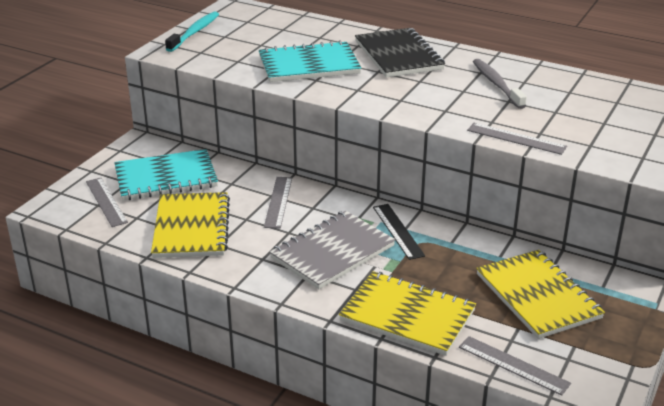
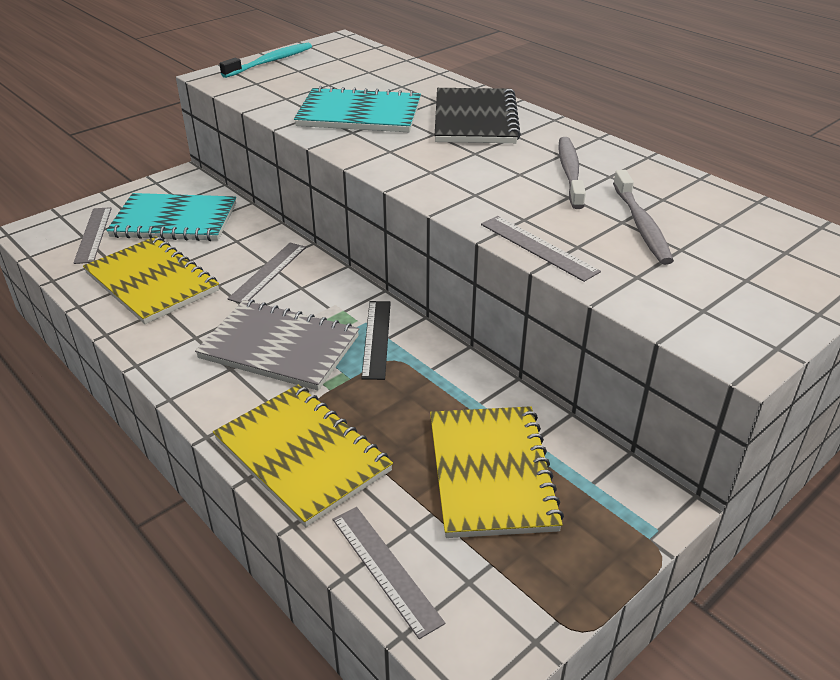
camera: 20 degrees right, 5 degrees up
(191, 227) = (151, 282): yellow notebook -> yellow notebook turned 60 degrees counterclockwise
(332, 252) = (279, 348): grey notebook -> grey notebook turned 45 degrees clockwise
(569, 112) = (641, 225): none -> grey toothbrush

